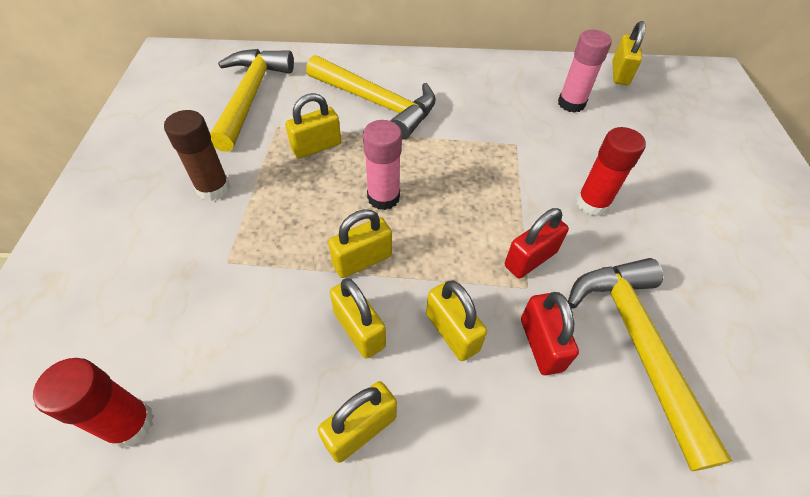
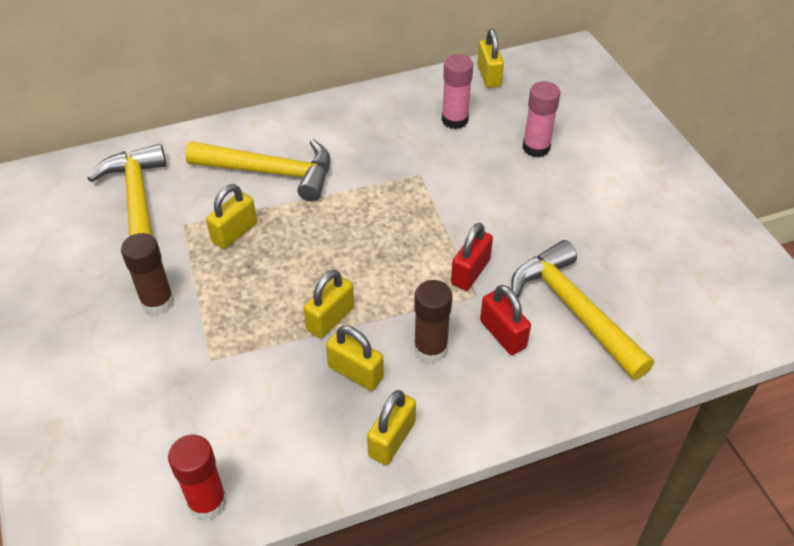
camera: 20 degrees left, 5 degrees down
(383, 197) = (322, 260): pink glue stick -> pink glue stick (536, 148)
(452, 332) = (430, 349): yellow padlock -> brown glue stick
(592, 203) = (504, 209): red glue stick -> none

